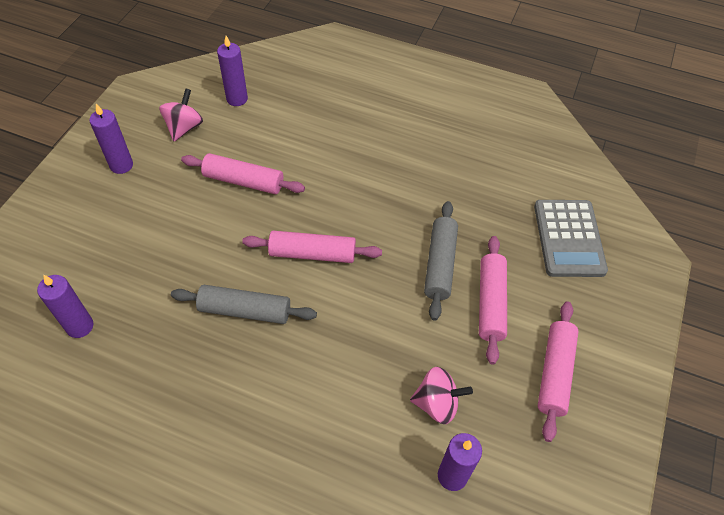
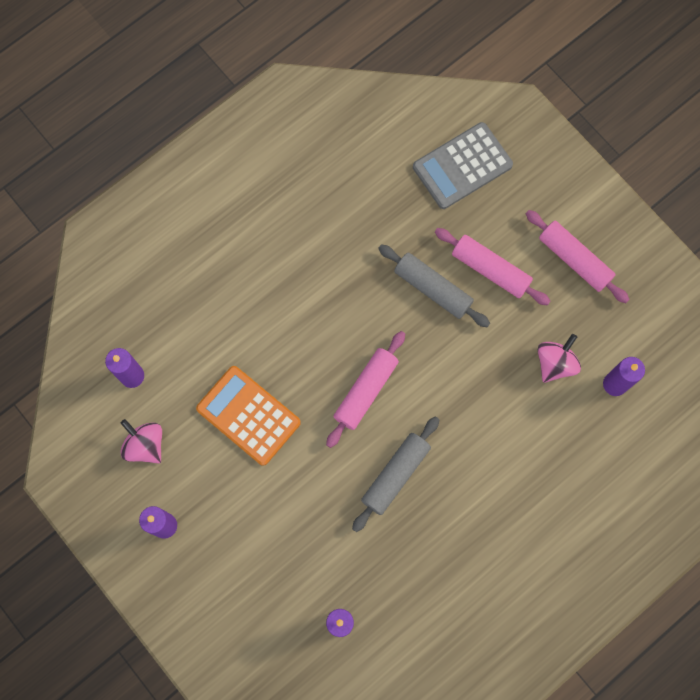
camera: 60 degrees left, 20 degrees up
(243, 181) = (248, 415): pink rolling pin -> orange calculator
(569, 238) = (462, 166): grey calculator -> grey calculator turned 120 degrees clockwise

